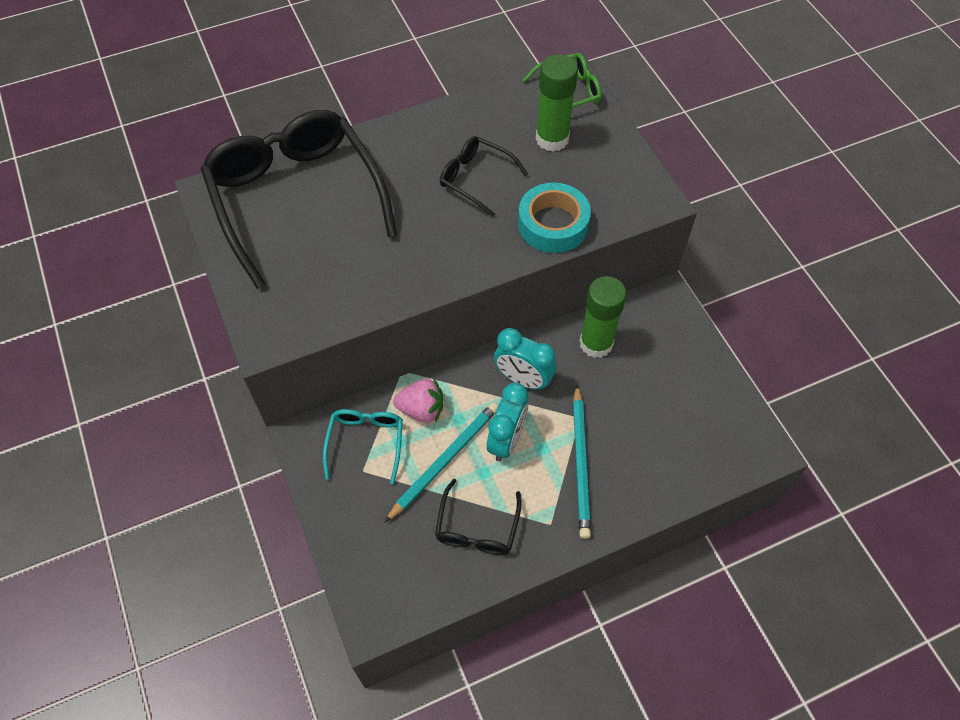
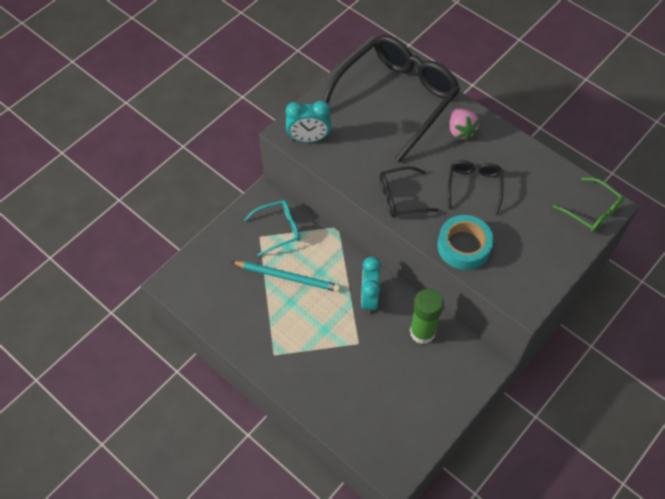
camera: 65 degrees right, 0 degrees up
(421, 409) = (316, 249): pink strawberry -> pink strawberry (461, 131)
(477, 527) = (252, 314): black glasses -> black glasses (401, 197)
(506, 440) = (319, 306): turquoise clock -> turquoise clock (309, 138)
(552, 139) = (540, 217): green glue stick -> none
(581, 463) = (325, 356): turquoise pencil -> none

